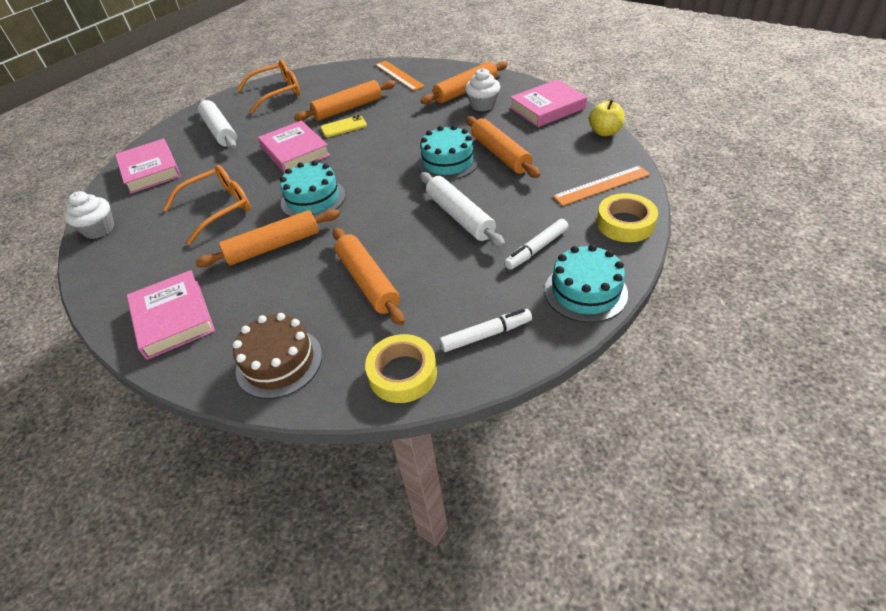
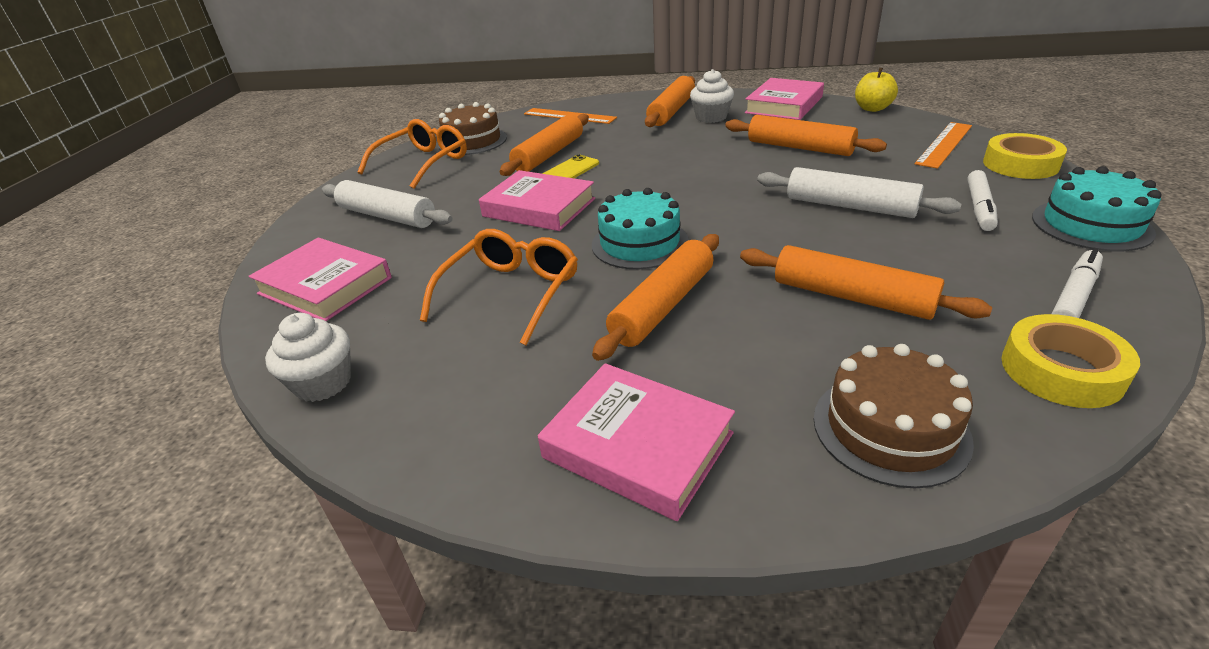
camera: 30 degrees left, 10 degrees down
(321, 82) = (472, 141): none -> brown cake
(448, 162) = (753, 167): turquoise cake -> none

